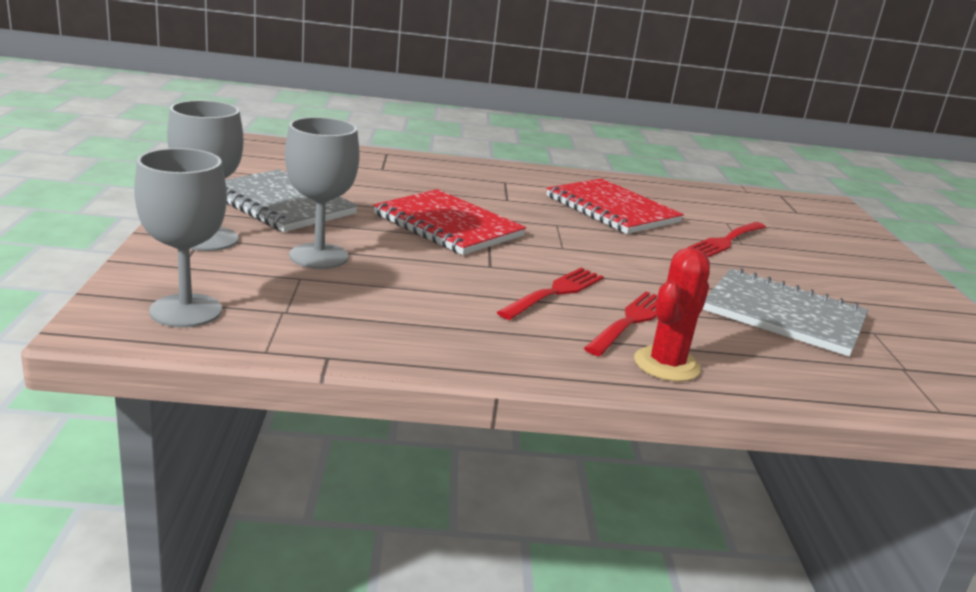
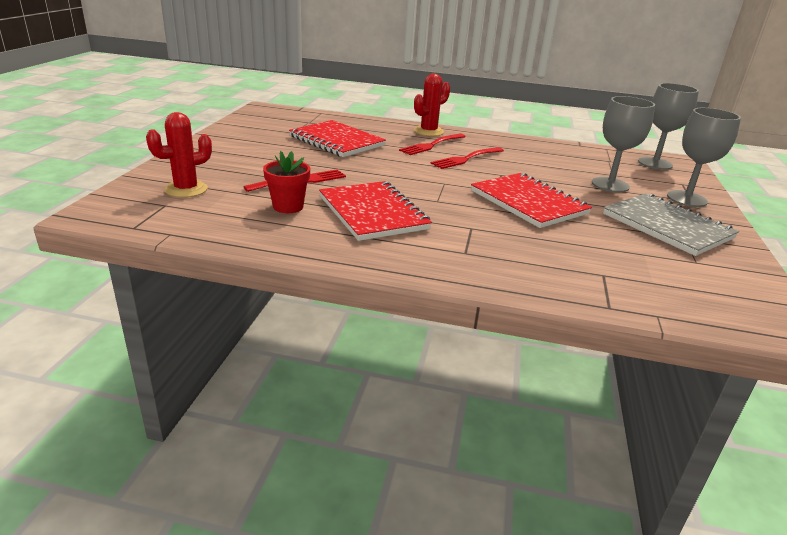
camera: 165 degrees left, 5 degrees up
(695, 213) = (288, 207): none -> red flower pot
(784, 315) = (336, 141): grey notebook -> red notebook
(811, 226) = (186, 189): none -> red cactus

